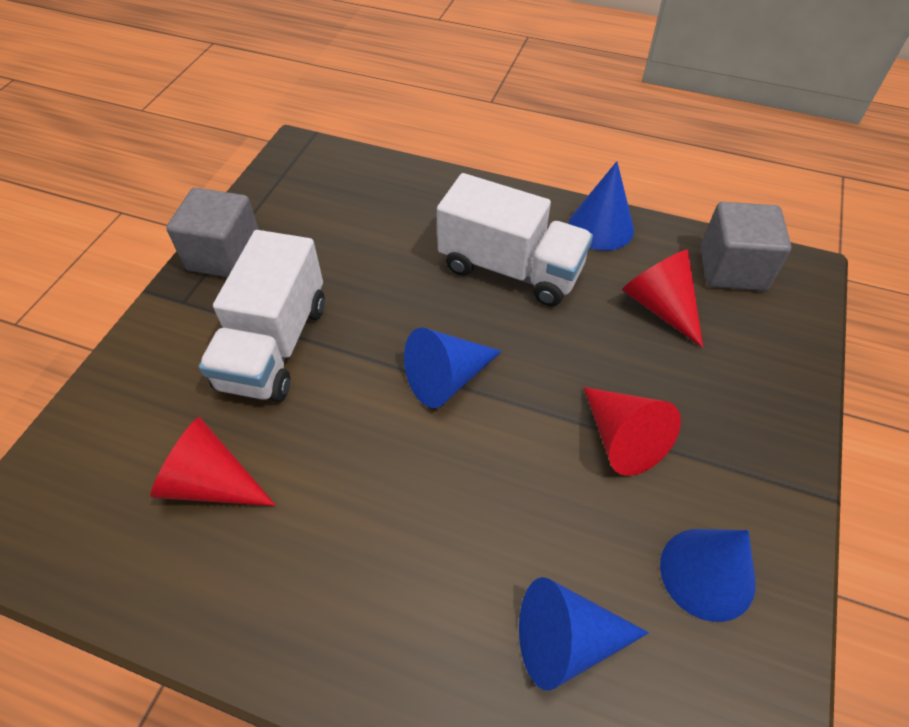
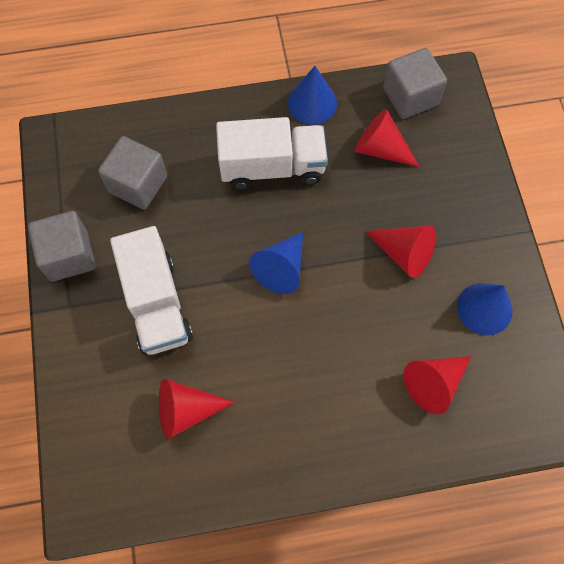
camera: 30 degrees left, 15 degrees up
(349, 222) = (138, 184): none -> grey cube
(567, 640) = (434, 383): blue cone -> red cone

